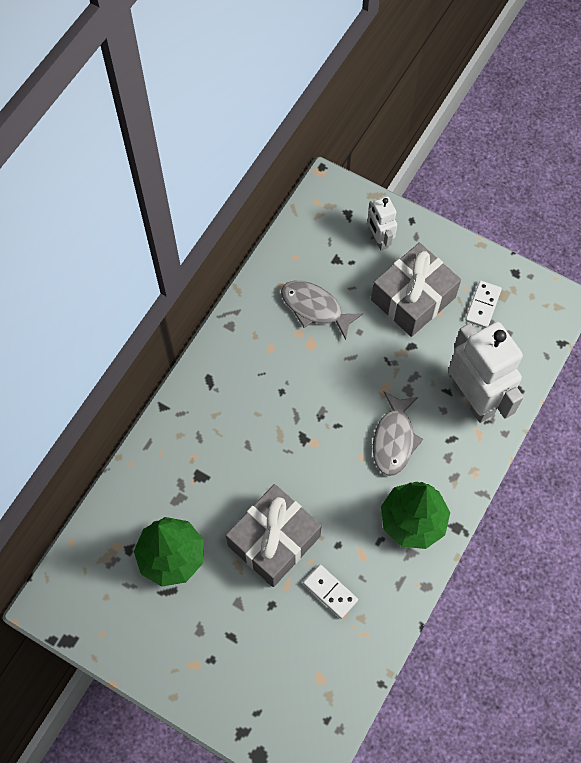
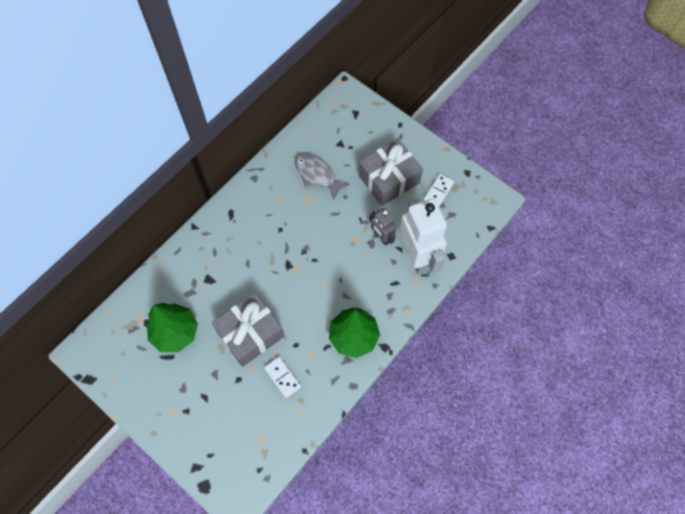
camera: 10 degrees right, 0 degrees up
(379, 239) = (373, 134): white robot -> none
(394, 439) = (353, 276): grey fish -> none
(420, 380) = (381, 237): none -> grey robot

